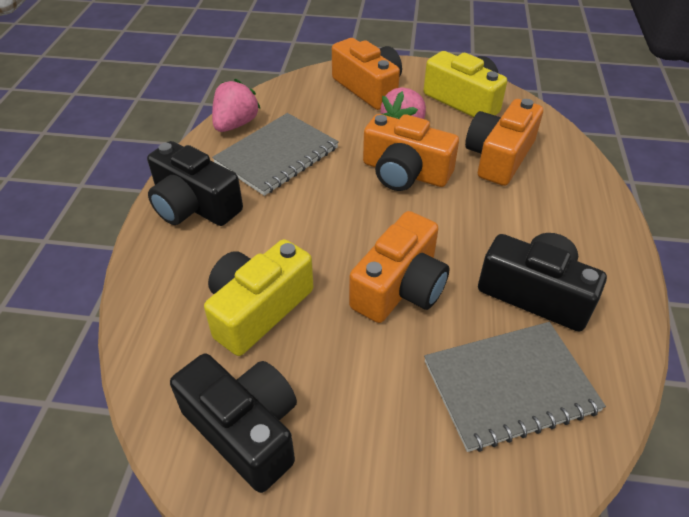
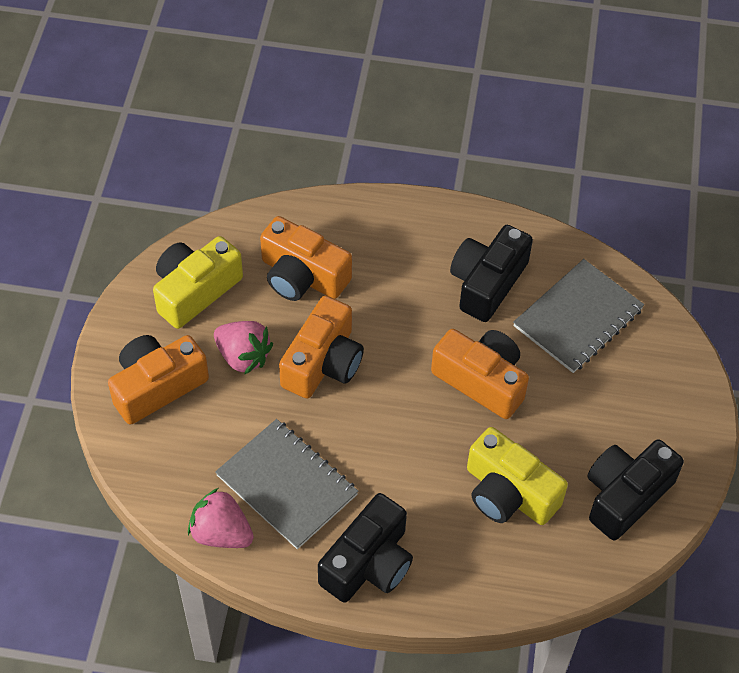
camera: 90 degrees left, 10 degrees up
(509, 386) = (578, 318): grey notebook -> grey notebook turned 60 degrees clockwise

